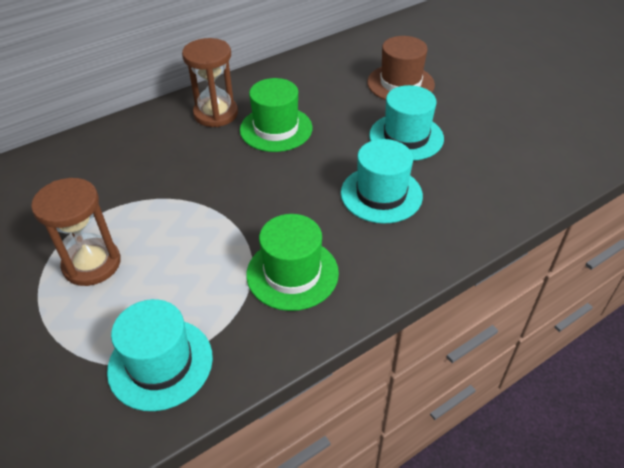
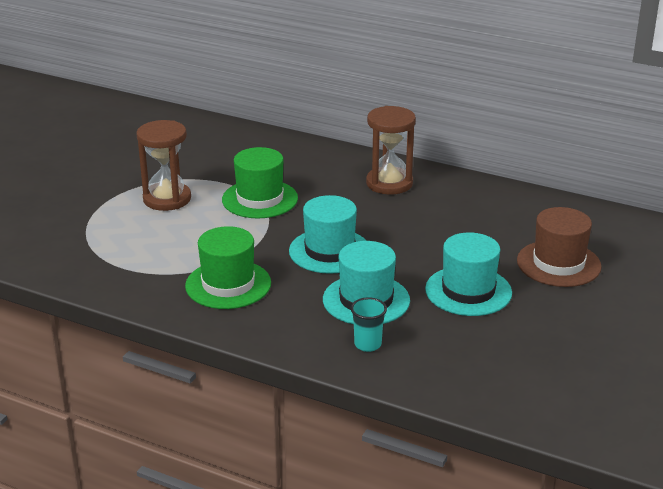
camera: 60 degrees right, 15 degrees down
(160, 363) = (101, 259): turquoise hat -> turquoise hat (329, 251)
(276, 129) = (401, 219): green hat -> green hat (260, 199)
(446, 218) = (367, 344): none -> turquoise cup

